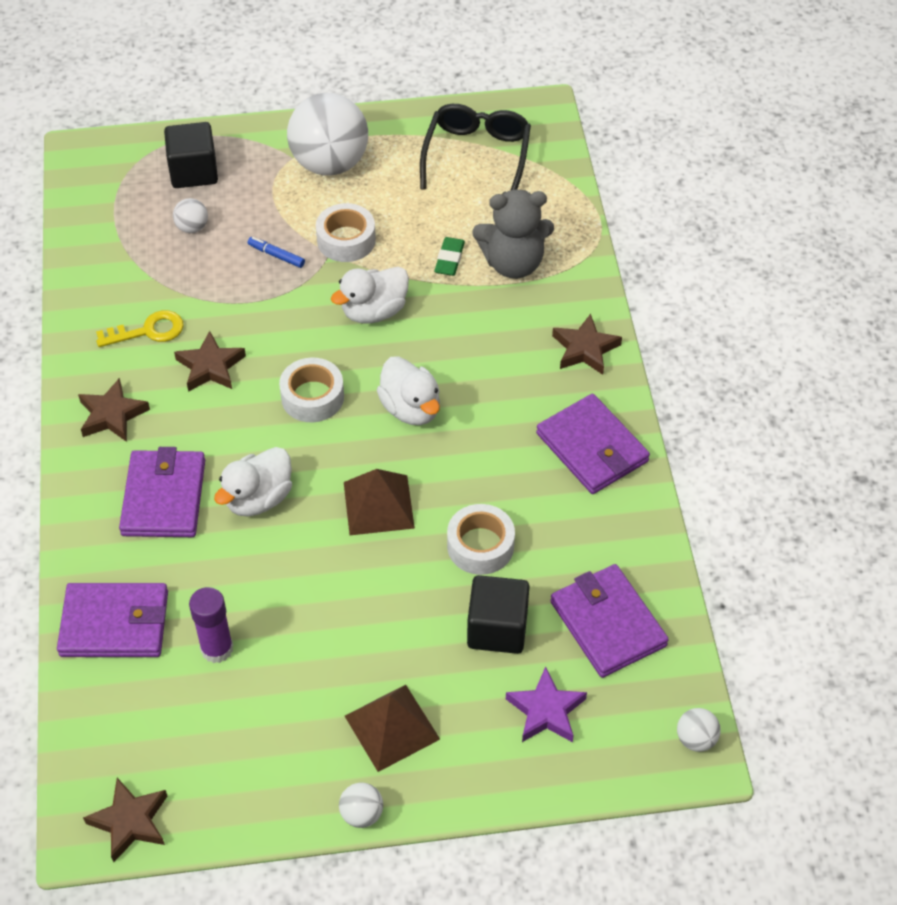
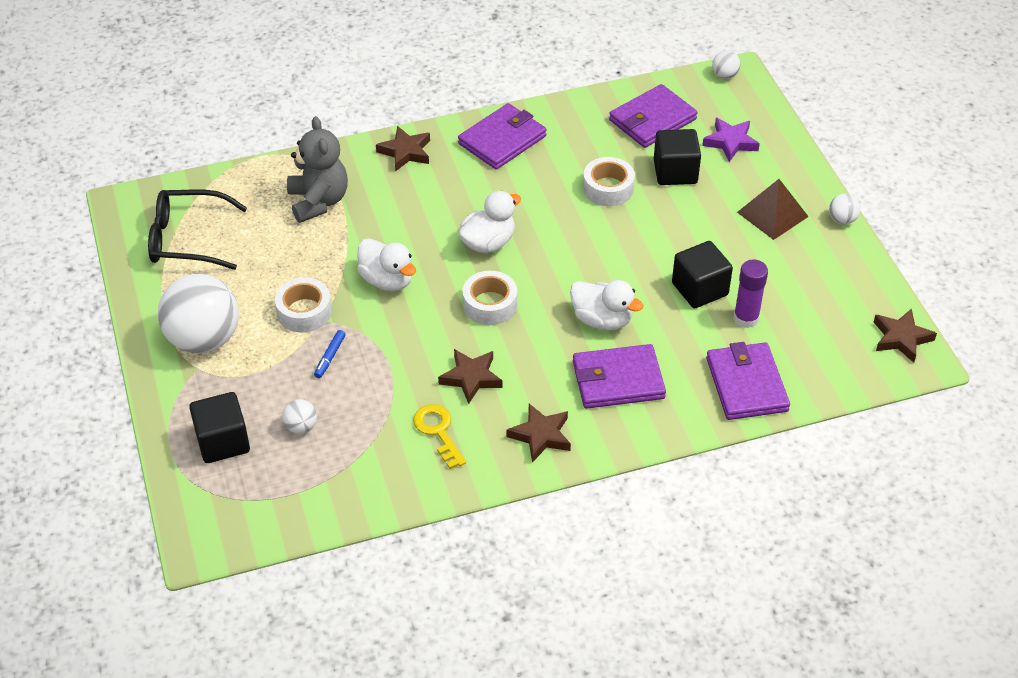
camera: 100 degrees left, 5 degrees down
(279, 609) = (699, 289): none -> black cube
(378, 505) = (587, 248): brown pyramid -> none
(449, 259) = (319, 241): green eraser -> none

